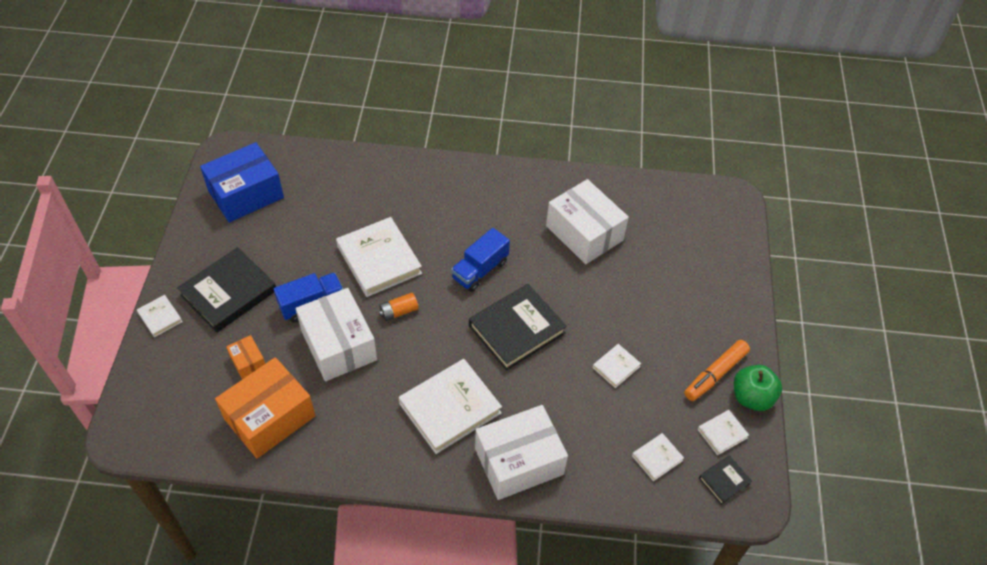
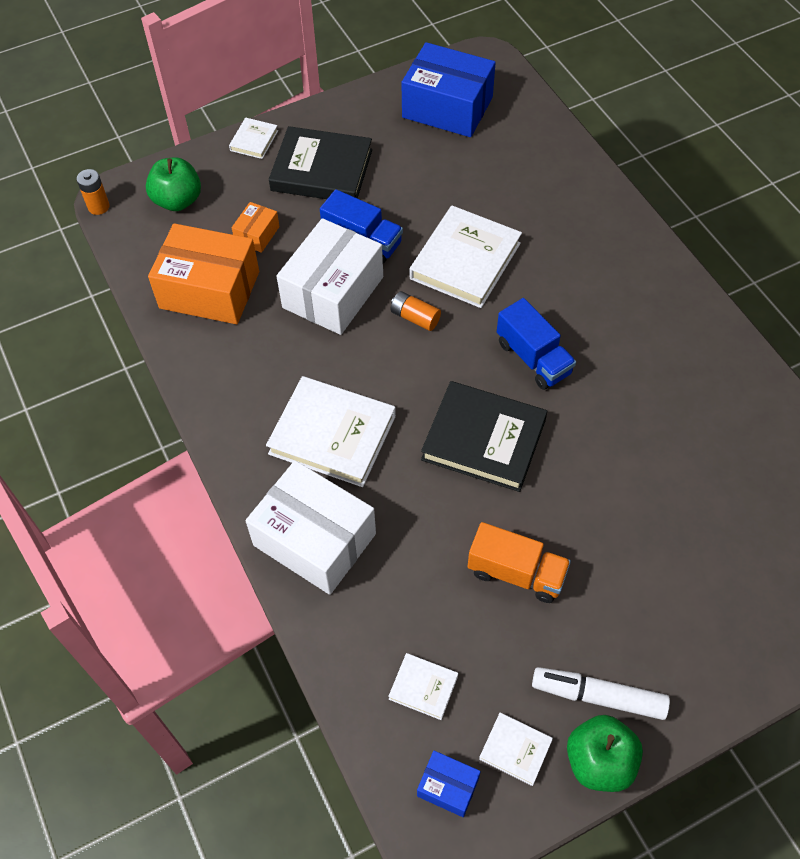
camera: 60 degrees right, 5 degrees up
(121, 451) = (98, 207): none -> orange battery
(168, 395) = (178, 200): none -> green apple
(480, 270) = (533, 358): blue truck -> blue truck turned 135 degrees counterclockwise
(584, 233) = (683, 431): white box -> none
(616, 367) = (516, 573): white book -> orange truck
(715, 374) = (598, 696): orange marker -> white marker
(724, 481) = (448, 787): black book -> blue box

